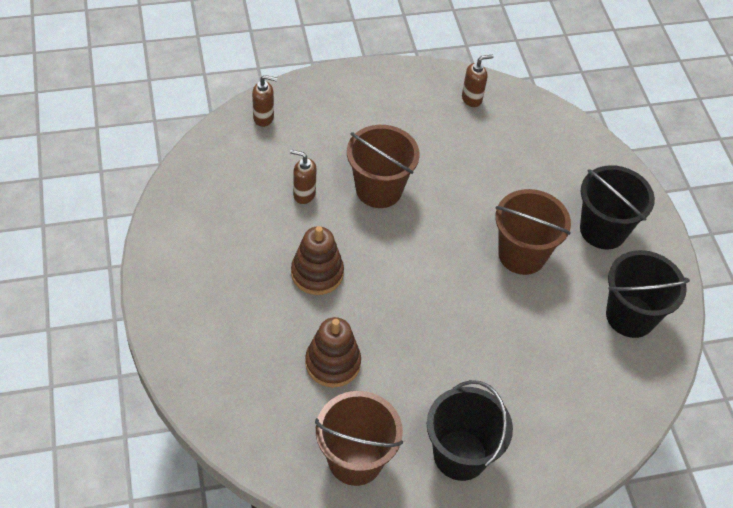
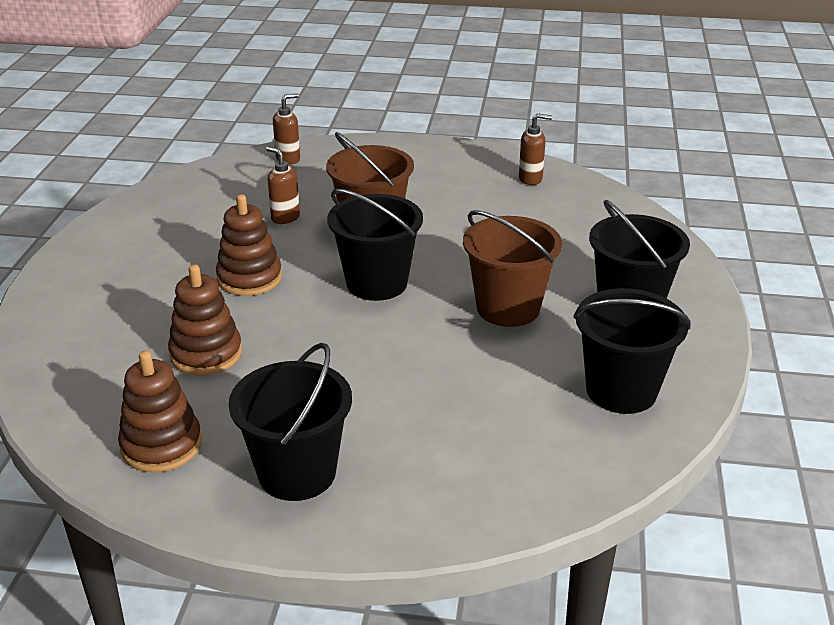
camera: 25 degrees right, 20 degrees down
(264, 118) = (288, 159): brown soap dispenser -> brown soap dispenser turned 60 degrees counterclockwise
(355, 459) = (161, 445): brown bucket -> brown stacking toy
(416, 253) = (377, 283): none -> black bucket

